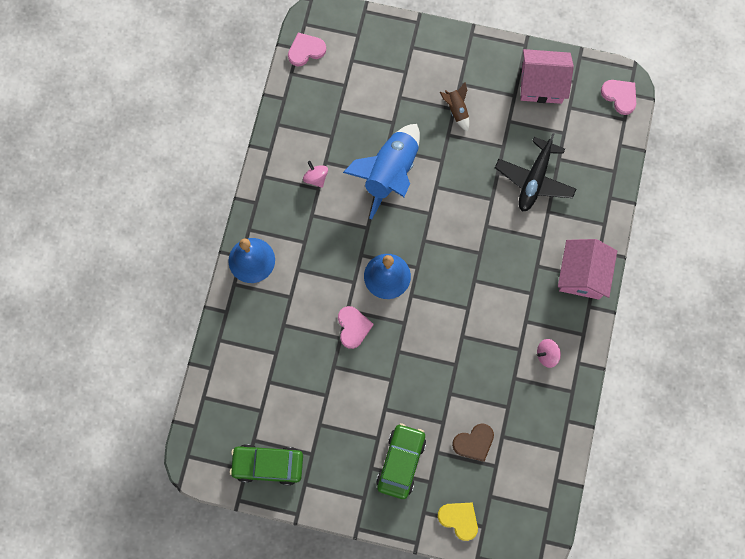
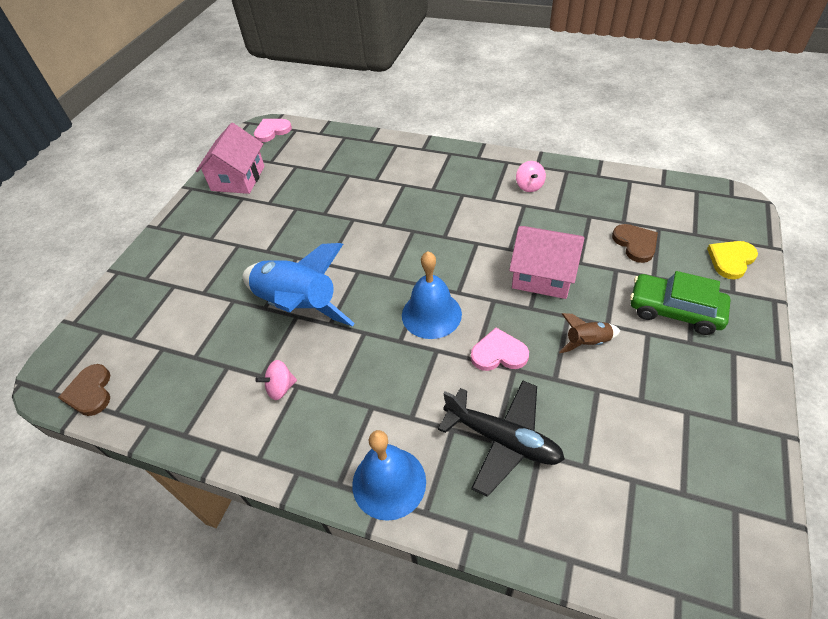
camera: 80 degrees left, 25 degrees down
(268, 465) = (719, 473): green car -> none
(306, 50) = (90, 392): pink heart -> brown heart
(456, 110) = (240, 242): brown rocket -> brown rocket (587, 342)
(534, 179) = (339, 187): black plane -> black plane (502, 439)
(582, 274) = (445, 160): pink house -> pink house (543, 275)

